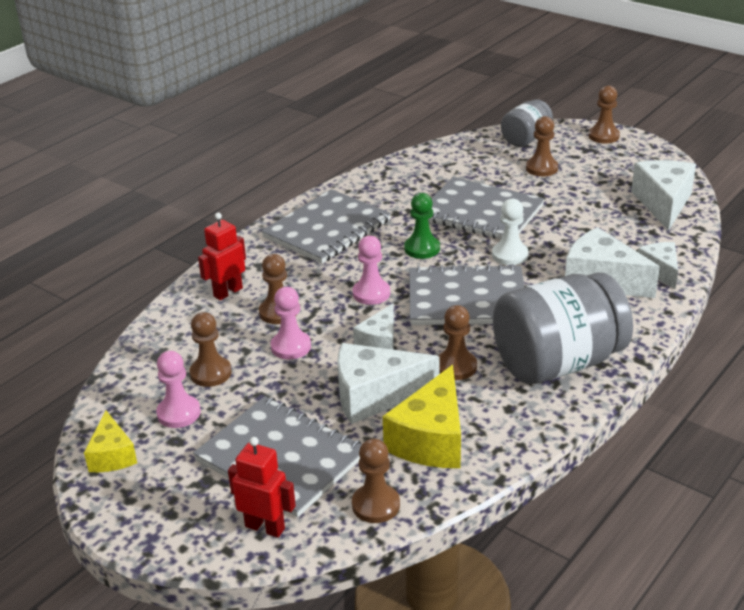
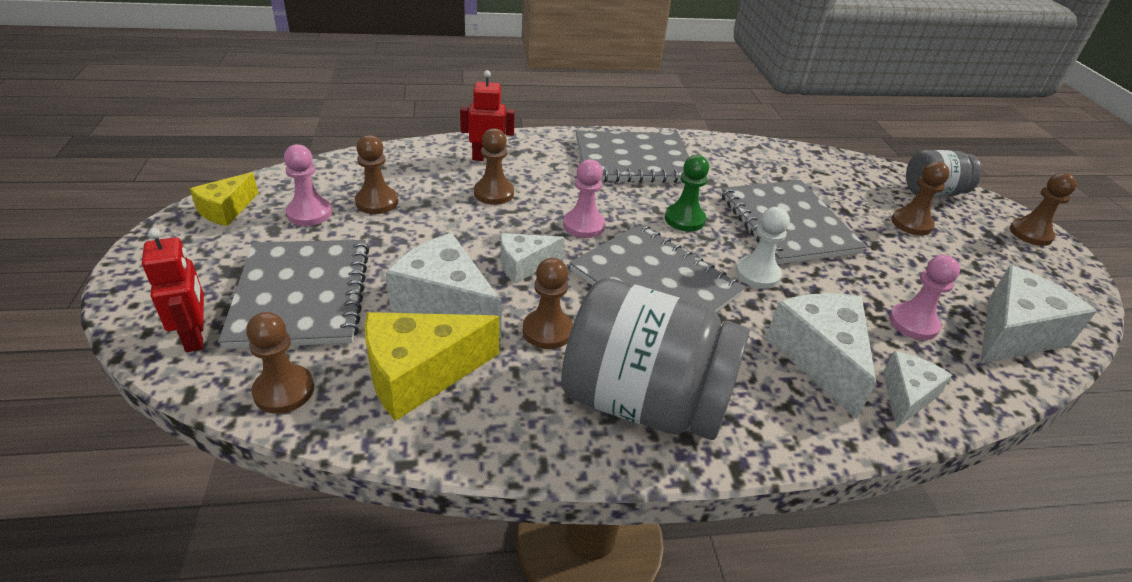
camera: 40 degrees right, 5 degrees up
(291, 347) = (457, 222): pink pawn -> pink pawn (913, 323)

